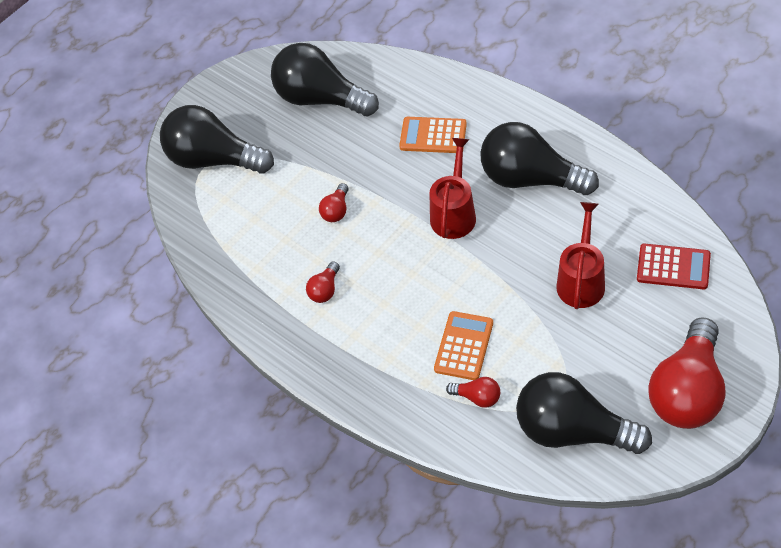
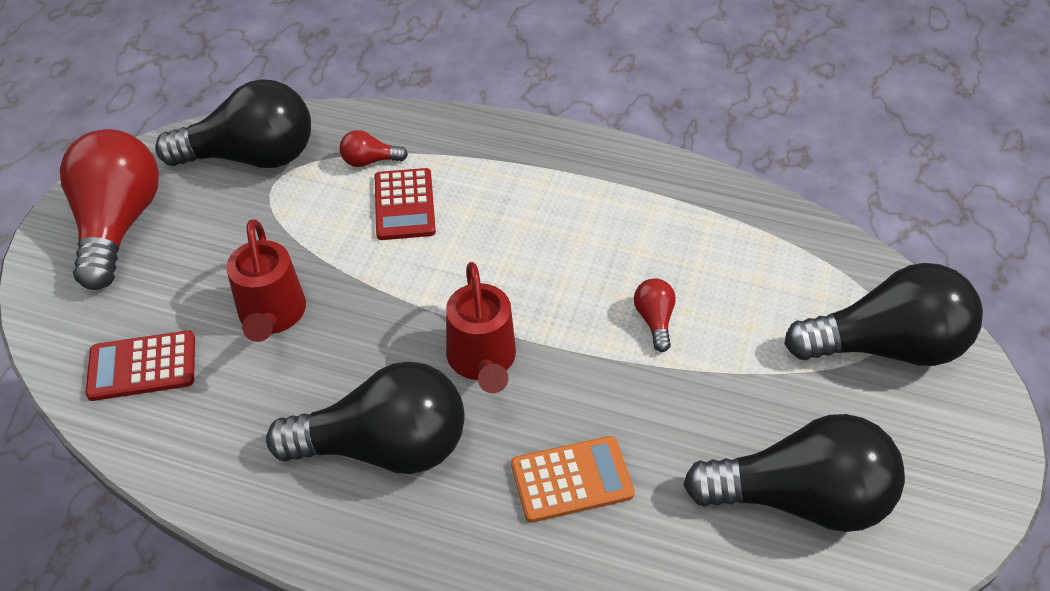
camera: 150 degrees right, 5 degrees down
(325, 290) = (607, 221): red light bulb -> none
(464, 346) = (404, 205): orange calculator -> red calculator

